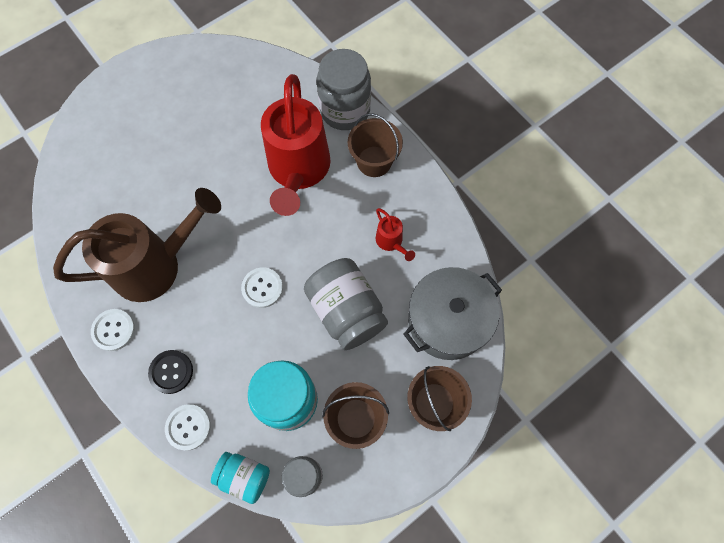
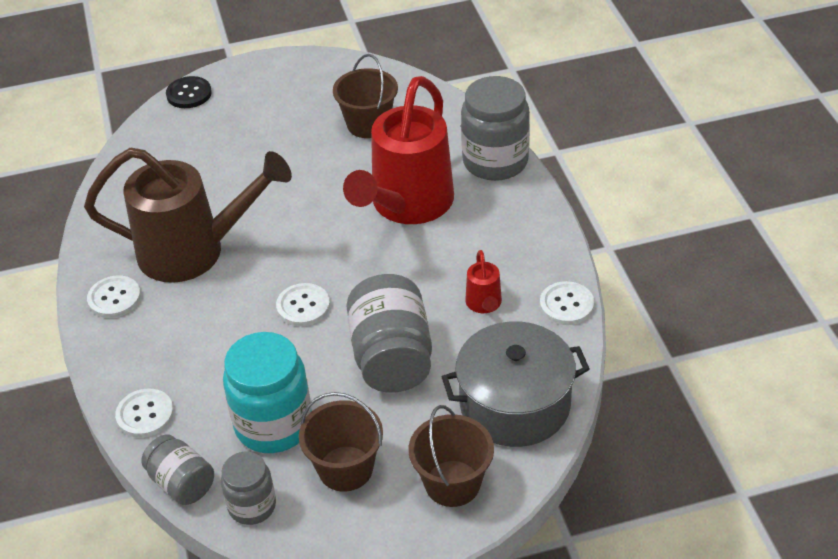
camera: 25 degrees right, 25 degrees down
(171, 372) = (155, 356): black button -> black button (189, 94)
(244, 476) = (182, 483): turquoise jar -> grey jar
(374, 161) = (505, 219): brown bucket -> brown bucket (368, 124)
(447, 223) = (566, 305): none -> white button

